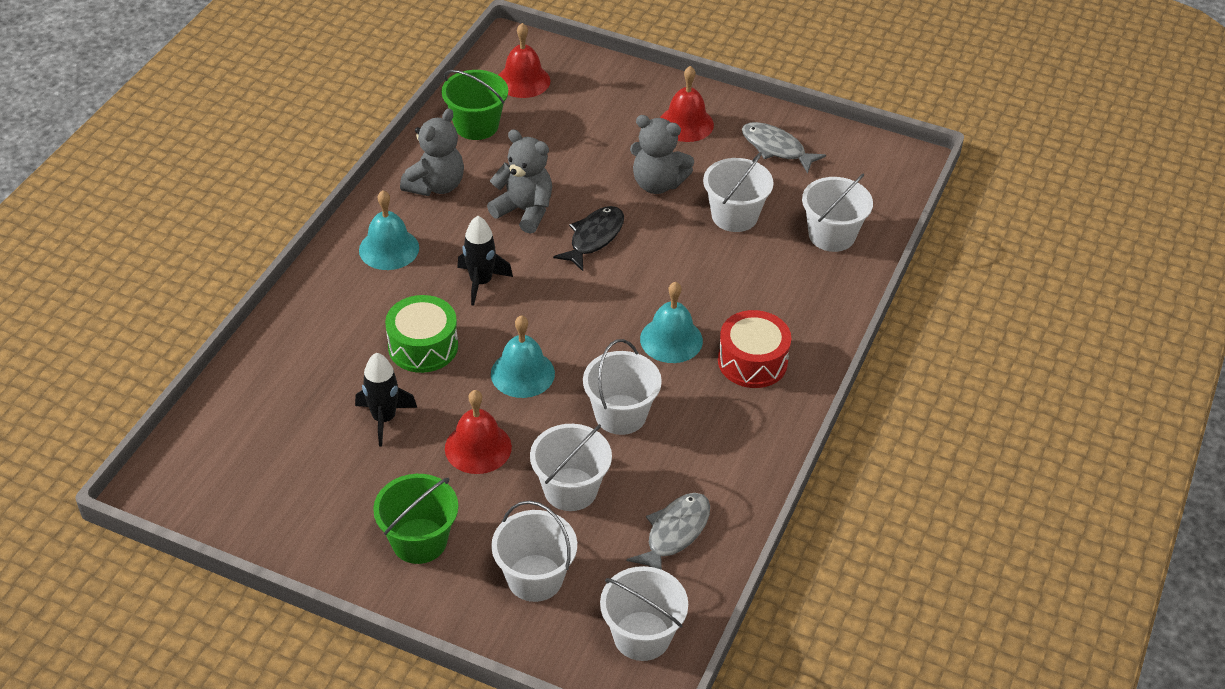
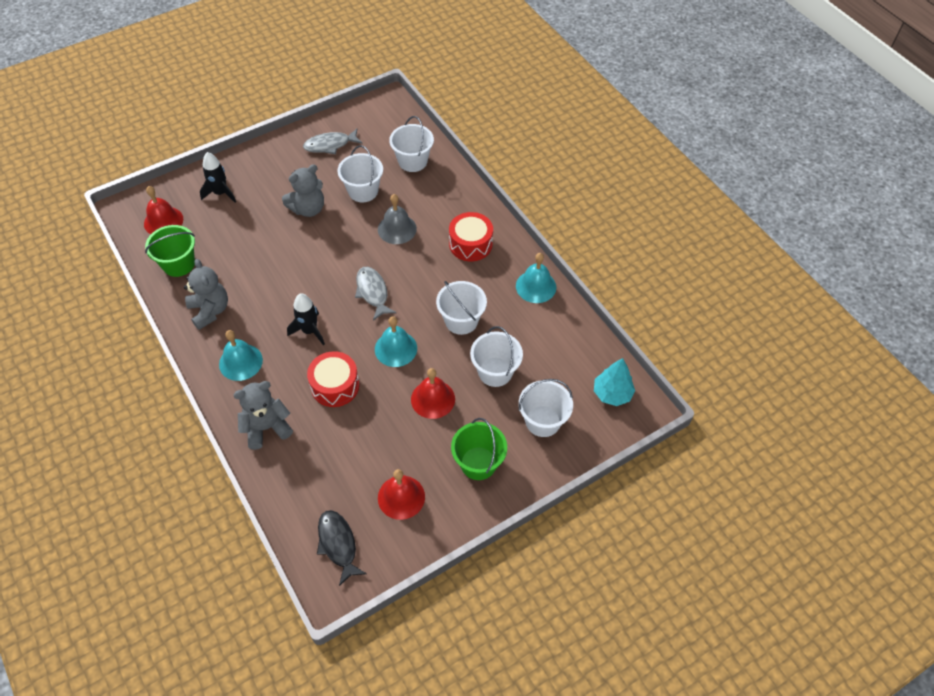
camera: 55 degrees left, 10 degrees up
(384, 419) = (375, 434): black rocket -> black rocket (220, 193)
(423, 346) = (335, 386): green drum -> red drum
(524, 211) = (272, 279): grey teddy bear -> grey teddy bear (266, 427)
(594, 238) = (323, 260): black fish -> black fish (338, 544)
(642, 636) = (612, 393): white bucket -> turquoise tree
(671, 339) = (427, 269): turquoise bell -> turquoise bell (536, 286)
(674, 533) = (557, 342): grey fish -> grey fish (372, 292)
(686, 123) = (274, 170): red bell -> red bell (401, 497)
(706, 278) = (397, 229): none -> grey bell

